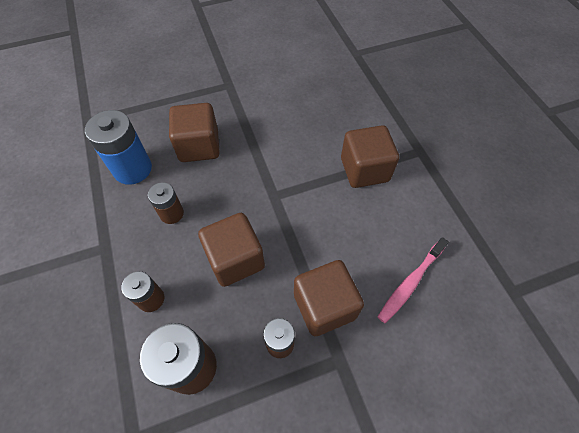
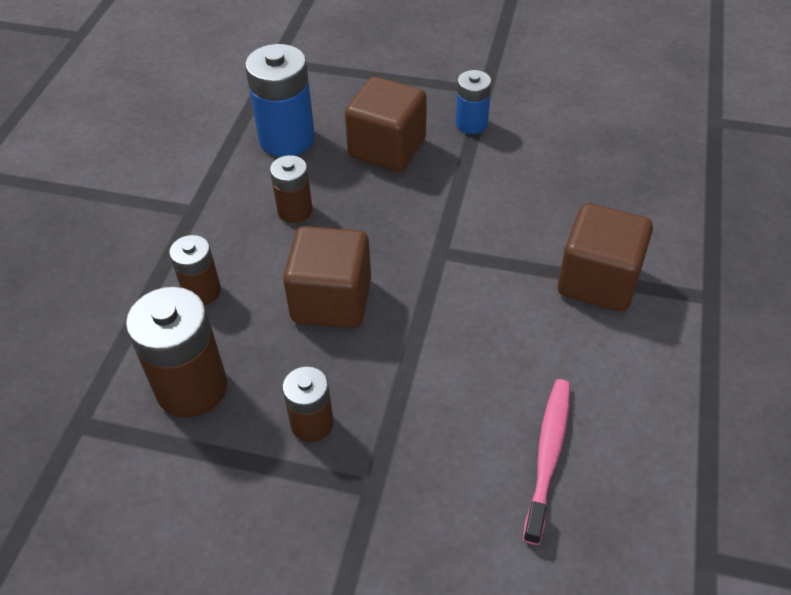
camera: 35 degrees right, 10 degrees down
(236, 109) = (471, 124): none -> blue battery
(324, 306) = (403, 414): brown cube -> none
(410, 283) = (548, 455): pink toothbrush -> pink toothbrush turned 120 degrees clockwise

